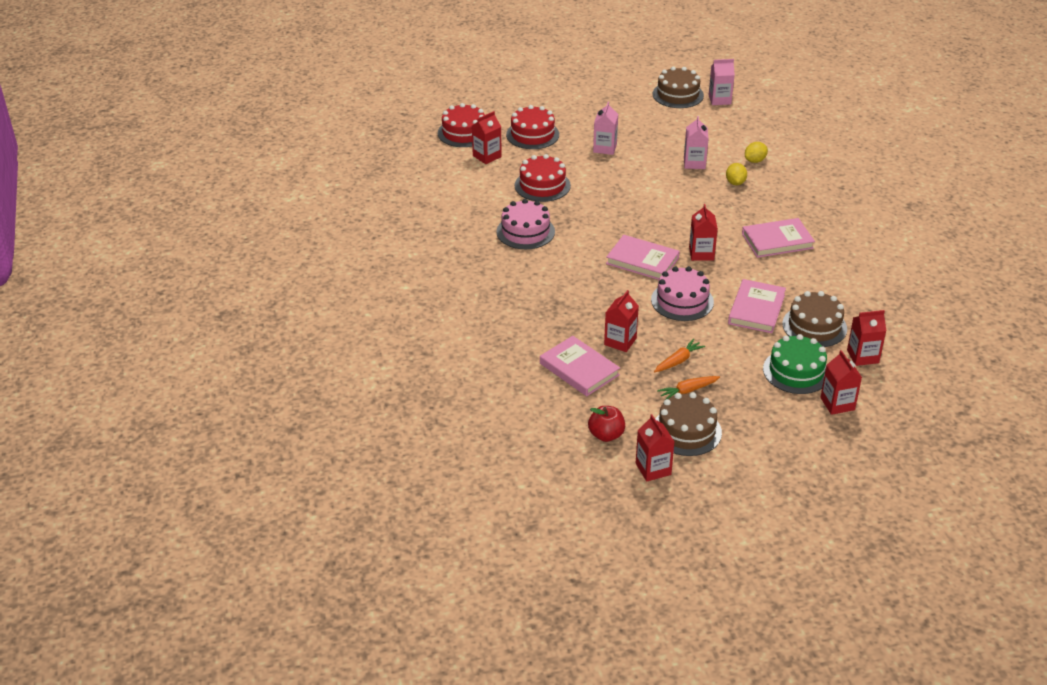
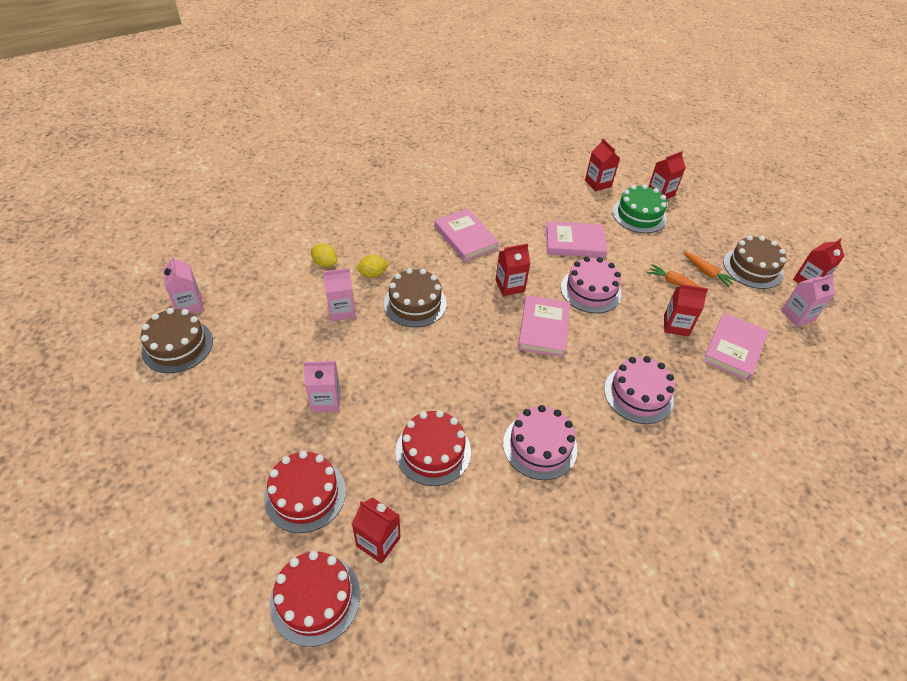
camera: 110 degrees left, 10 degrees up
(551, 293) = (638, 394): none -> pink cake
(606, 435) = (797, 315): red apple -> pink carton
(814, 326) = (577, 209): brown cake -> brown cake (415, 303)

